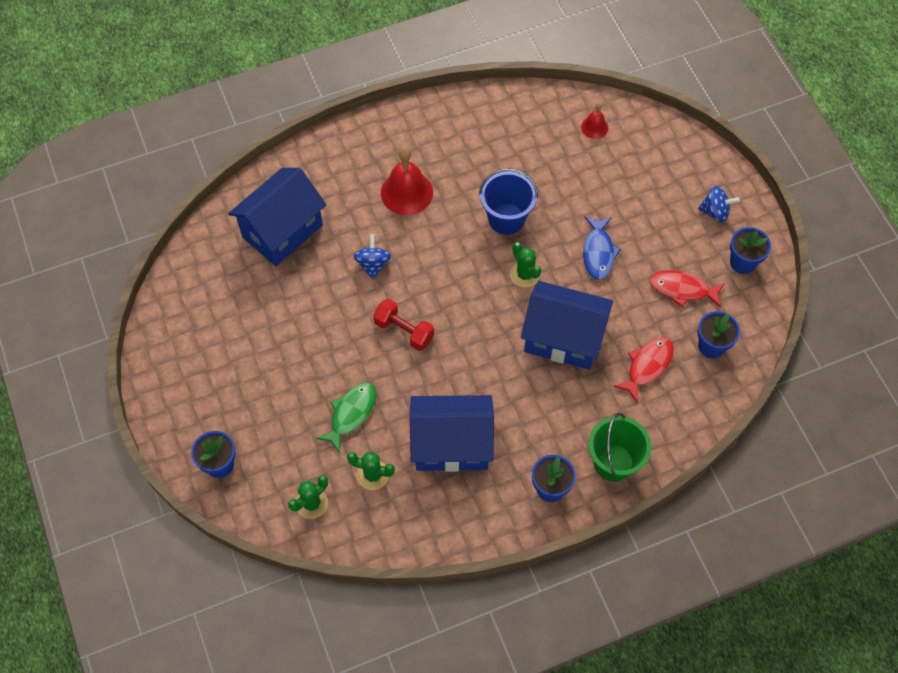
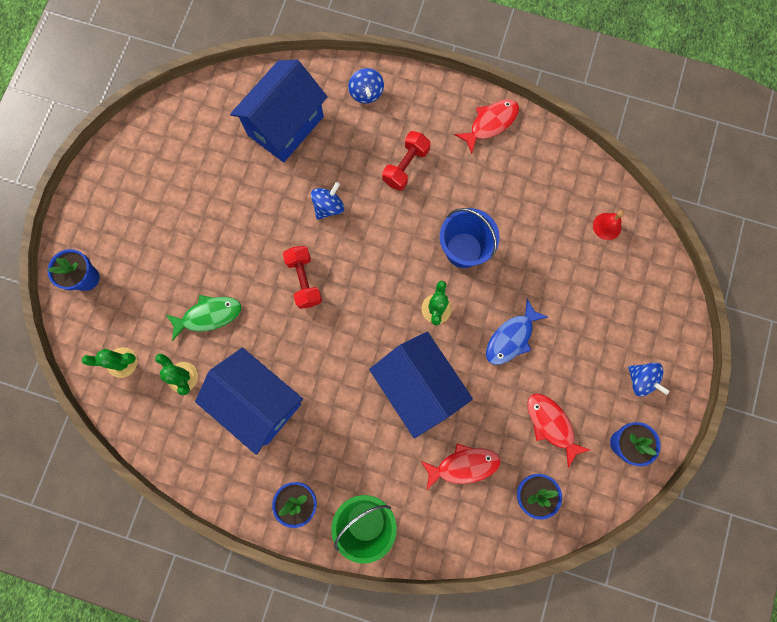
camera: 40 degrees right, 15 degrees up
(282, 231) = (285, 126): blue house -> blue house turned 45 degrees counterclockwise
(326, 163) = (366, 93): none -> blue spinning top
(406, 192) = (406, 166): red bell -> red dumbbell
(443, 117) = (490, 123): none -> red fish

